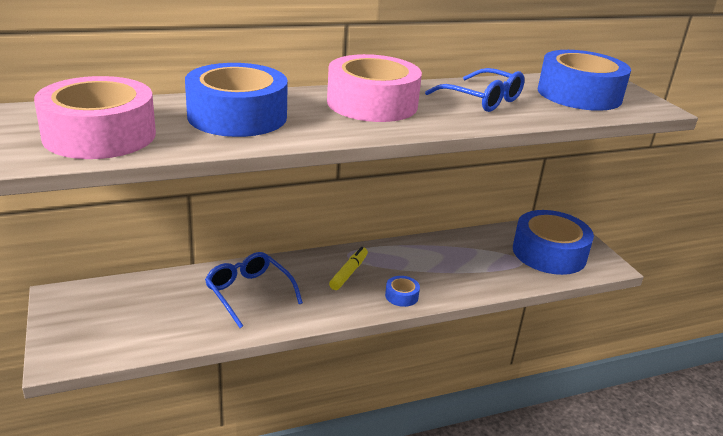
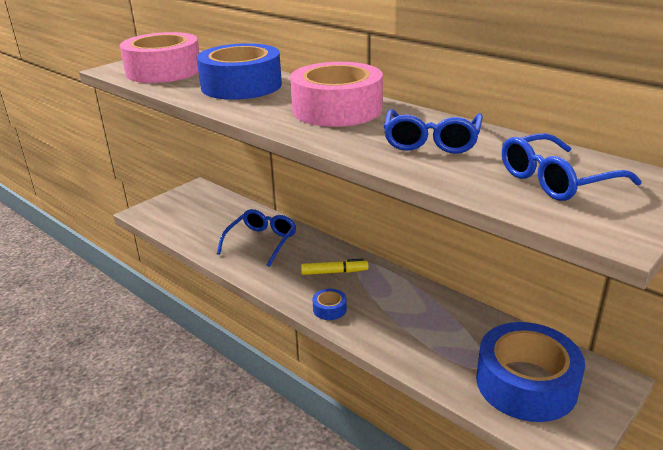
camera: 65 degrees right, 0 degrees up
(579, 94) = (557, 180): blue tape -> blue glasses

